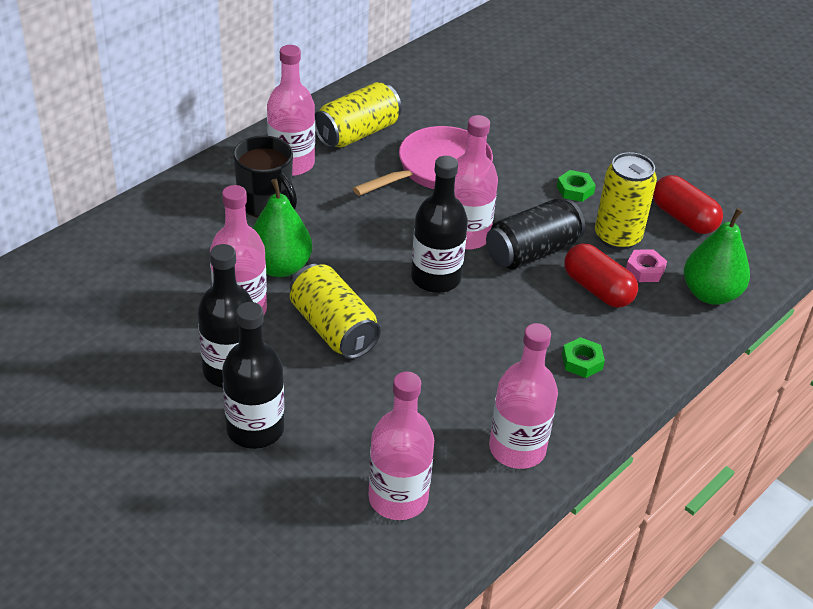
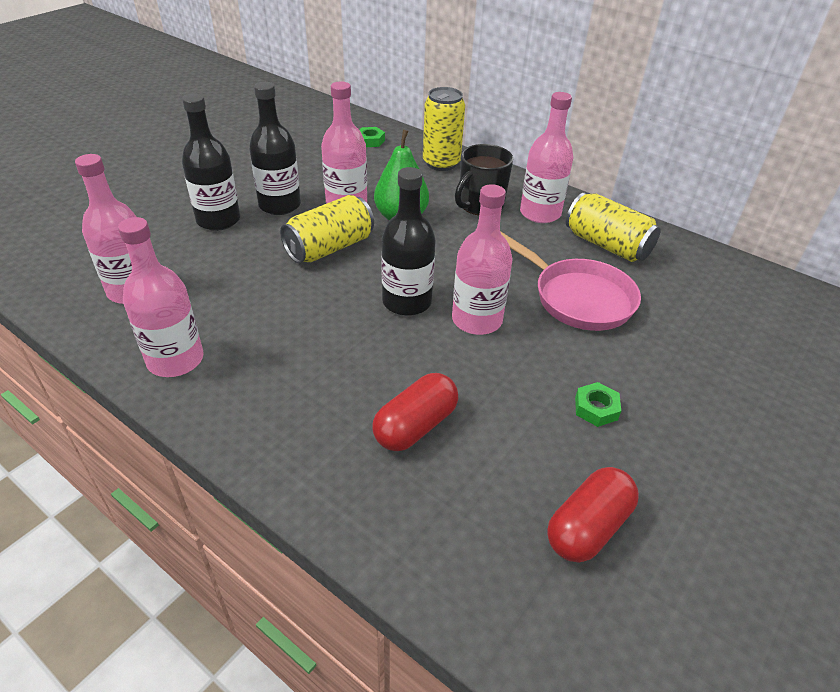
camera: 85 degrees right, 0 degrees up
(532, 252) = (466, 370): black can -> none
(582, 362) = (294, 410): green nut -> green nut (370, 141)
(617, 237) = (519, 448): yellow can -> yellow can (441, 163)
(645, 270) = (463, 475): pink nut -> none
(710, 294) = (431, 550): green pear -> none

